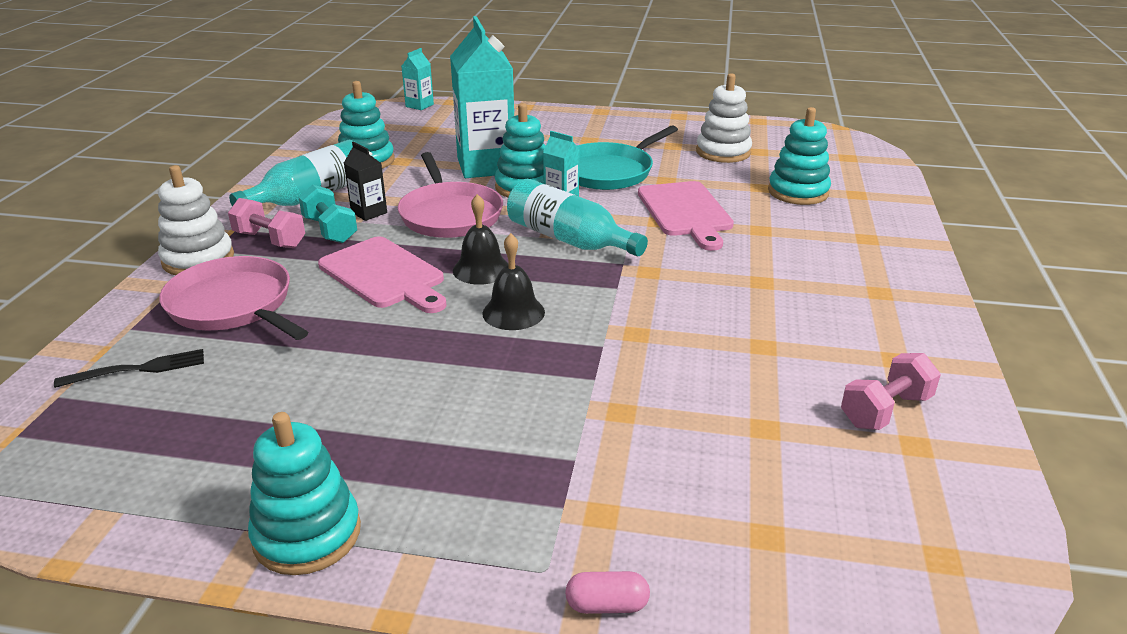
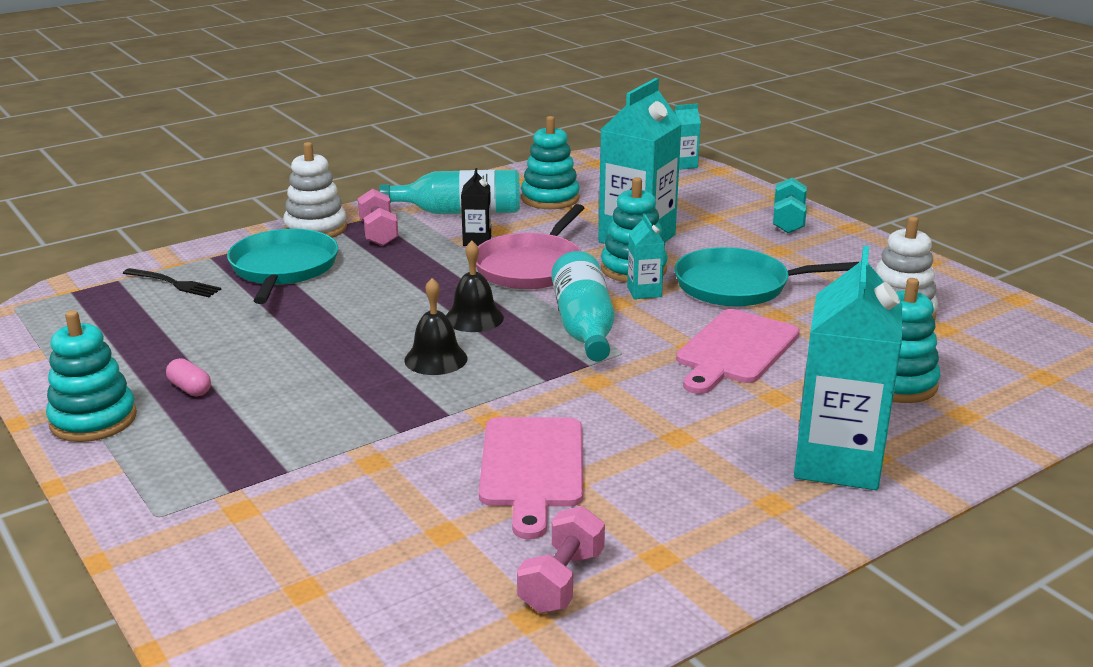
camera: 45 degrees right, 5 degrees down
(234, 305) = (283, 269): pink pan -> turquoise pan
(330, 230) = (427, 243): turquoise dumbbell -> turquoise dumbbell (788, 221)
(384, 275) = (403, 291): pink cutting board -> pink cutting board (532, 468)
(607, 605) = (149, 555): pink capsule -> pink capsule (190, 389)
(860, 251) = (837, 462): none -> turquoise carton
(885, 410) = (561, 581): pink dumbbell -> pink dumbbell turned 75 degrees counterclockwise

